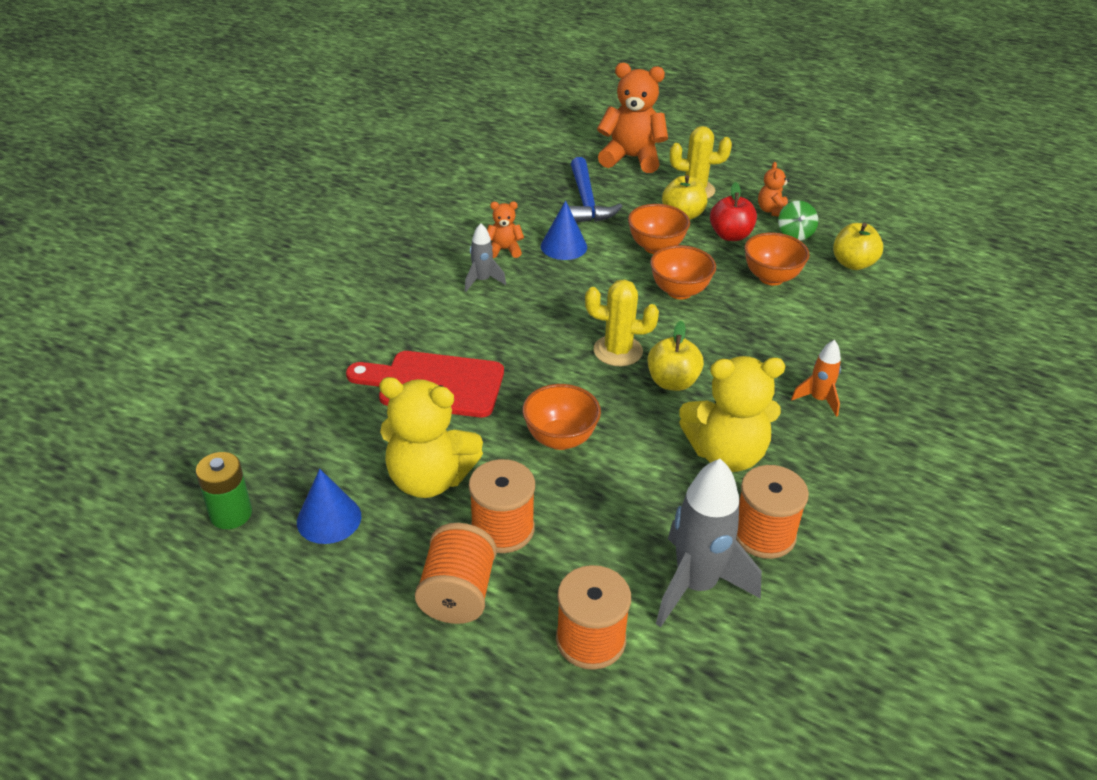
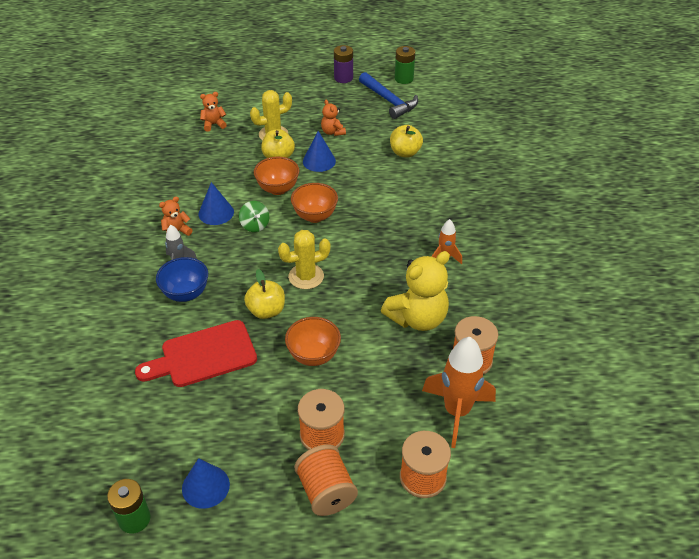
camera: 30 degrees left, 5 degrees up
(429, 479) = (251, 425): yellow teddy bear -> none
(465, 314) = (186, 294): none -> blue bowl
(586, 201) = (206, 171): blue hammer -> blue hammer (389, 101)
(631, 158) = (213, 124): orange teddy bear -> orange teddy bear, size x0.49
(672, 382) = (354, 283): yellow apple -> yellow apple (266, 311)
(696, 585) = (456, 412): grey rocket -> orange rocket
(730, 235) = (319, 161): red apple -> blue cone
(771, 278) = (364, 183): orange bowl -> none
(795, 234) = (357, 144): green spinning top -> green spinning top (255, 225)
(831, 158) = (343, 78): none -> purple battery
(914, 183) = (404, 79): none -> green battery

